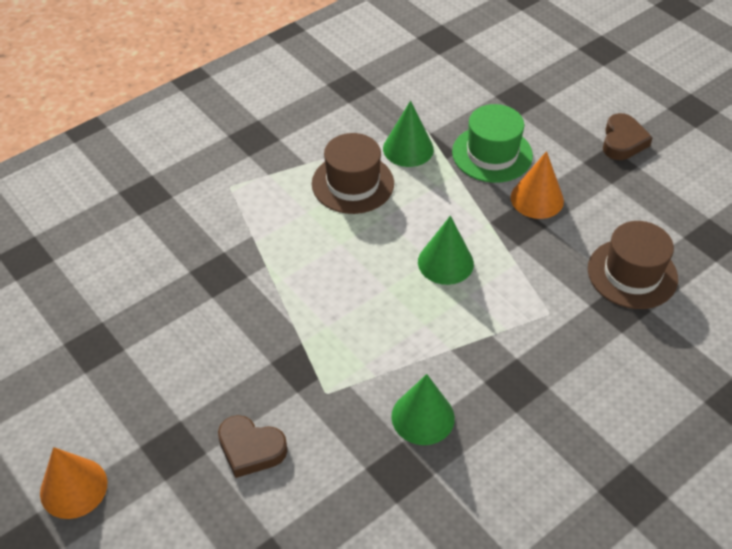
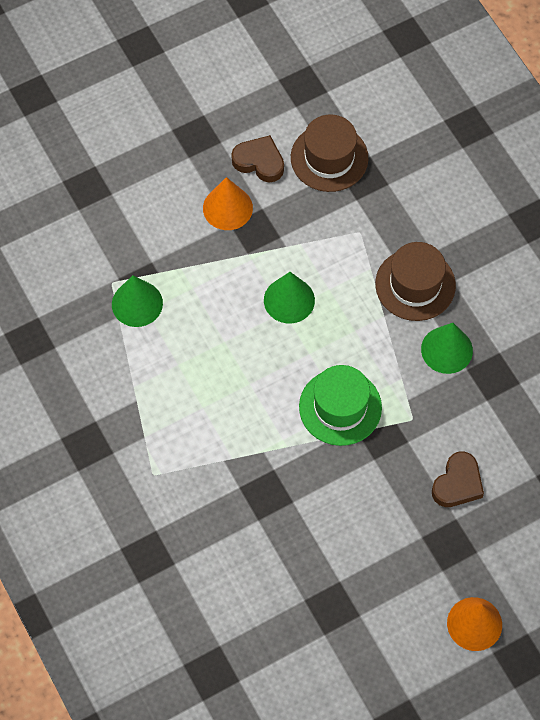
camera: 80 degrees left, 15 degrees up
(353, 183) = (174, 361): brown hat -> brown hat (415, 285)
(492, 154) = (161, 231): green hat -> green hat (340, 407)
(623, 141) = (169, 117): brown heart -> brown heart (259, 162)

